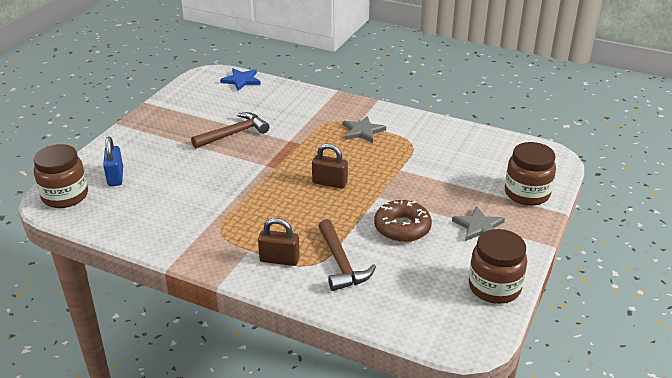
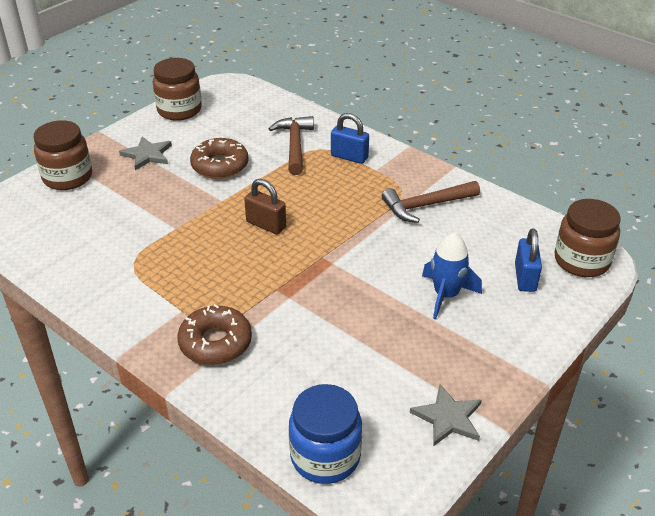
camera: 165 degrees left, 5 degrees up
(177, 157) = (446, 295): none -> blue rocket
(233, 134) = (364, 323): brown hammer -> brown hammer (426, 205)
(241, 80) = (325, 456): blue star -> blue jar
(279, 259) = (349, 157): brown padlock -> blue padlock
(324, 112) = (215, 342): none -> brown donut
(362, 131) = (182, 294): grey star -> grey star (448, 417)

